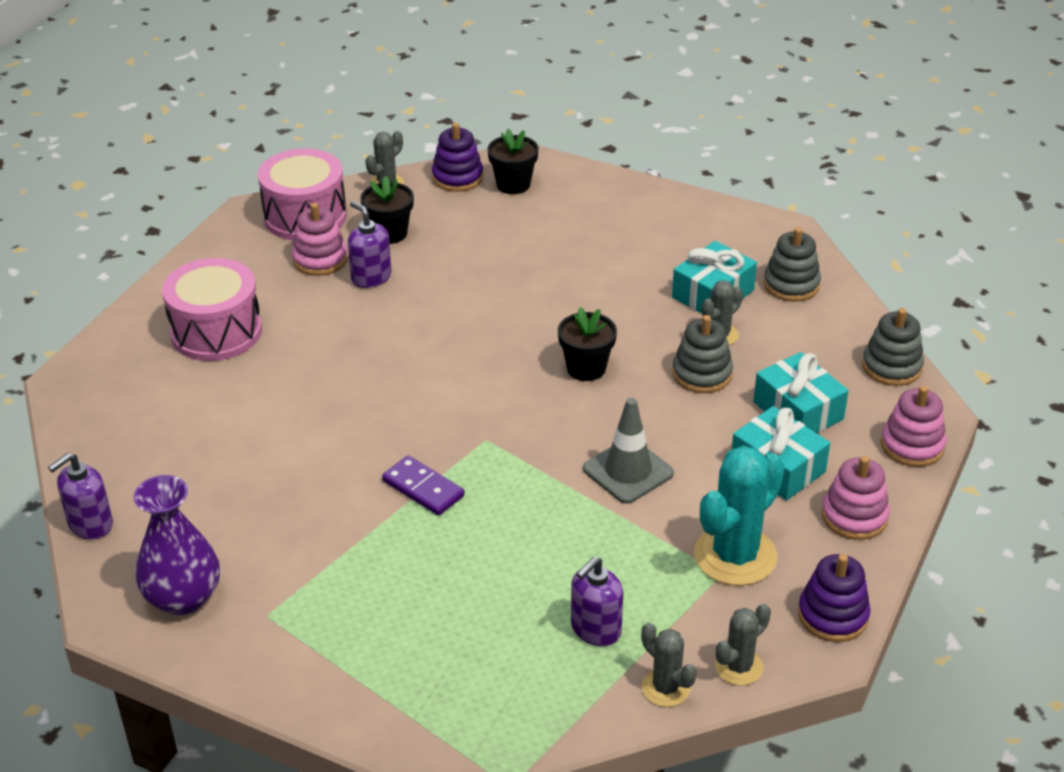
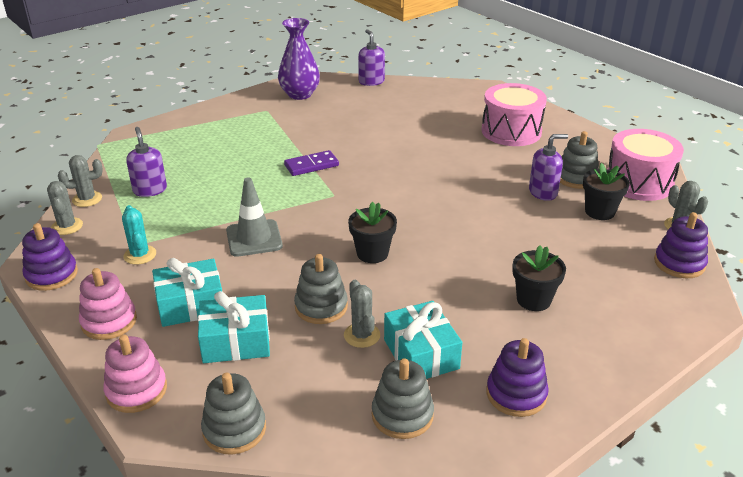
camera: 115 degrees right, 5 degrees down
(320, 259) = (576, 178): pink stacking toy -> grey stacking toy
(513, 184) = (658, 291): black flower pot -> black flower pot (533, 300)
(715, 235) = (516, 394): none -> purple stacking toy
(735, 556) = (140, 255): turquoise cactus -> turquoise cactus, size x0.54

